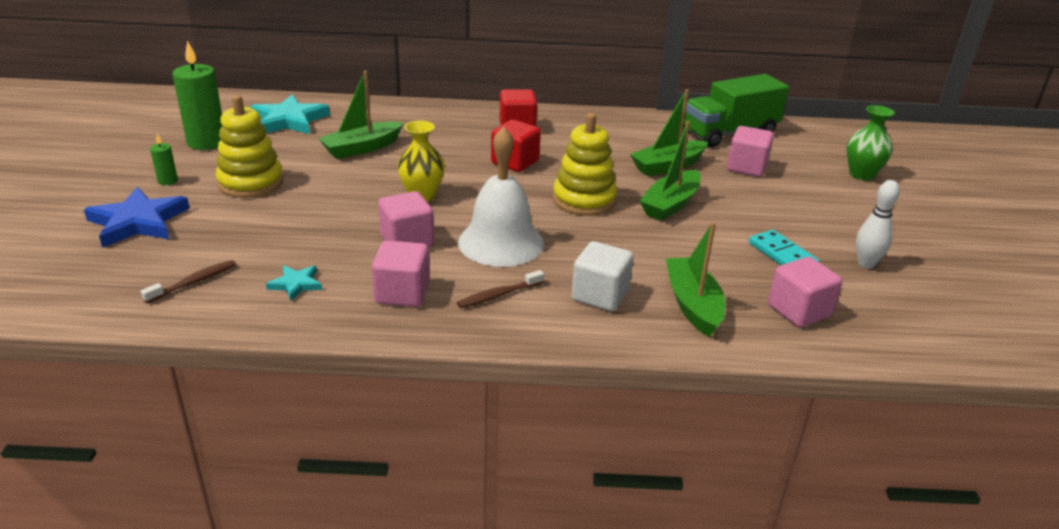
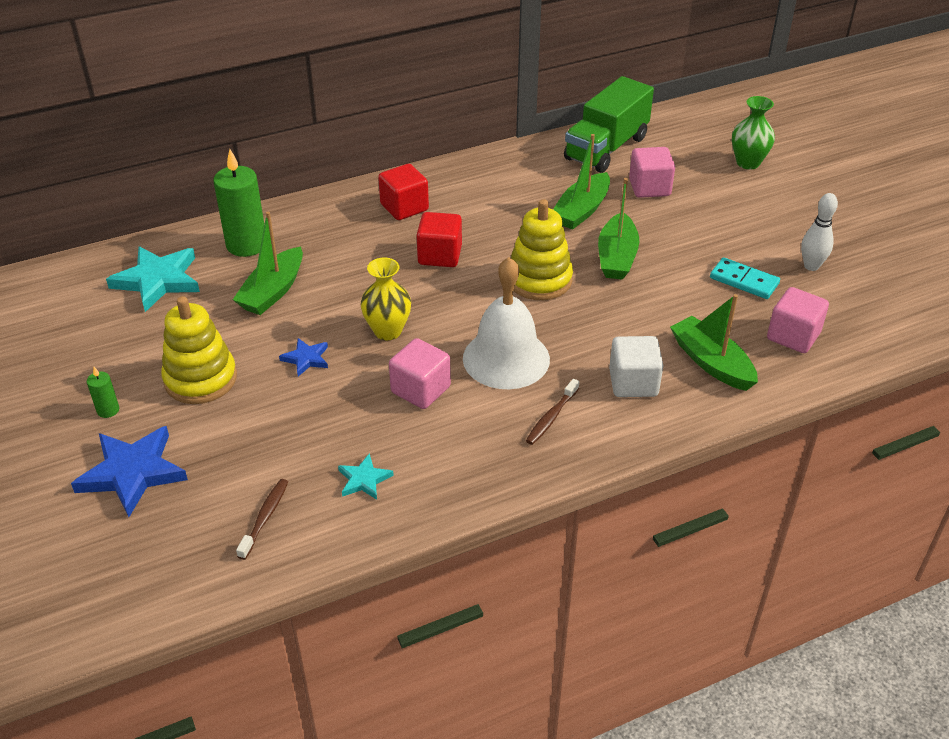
camera: 25 degrees left, 10 degrees up
(206, 142) = (96, 343): green candle -> green candle (246, 245)
(340, 194) = (306, 359): none -> blue star
(402, 293) = (468, 449): pink cube -> none

